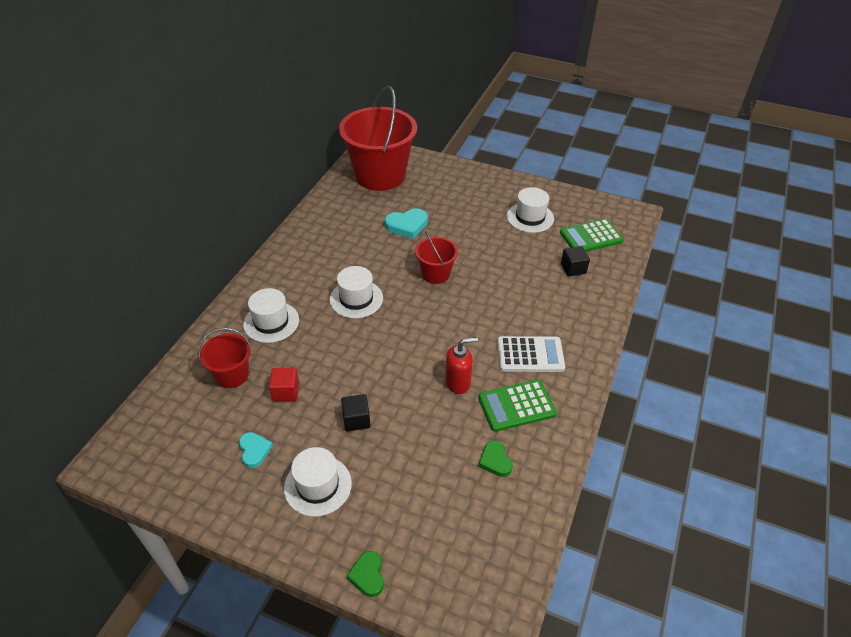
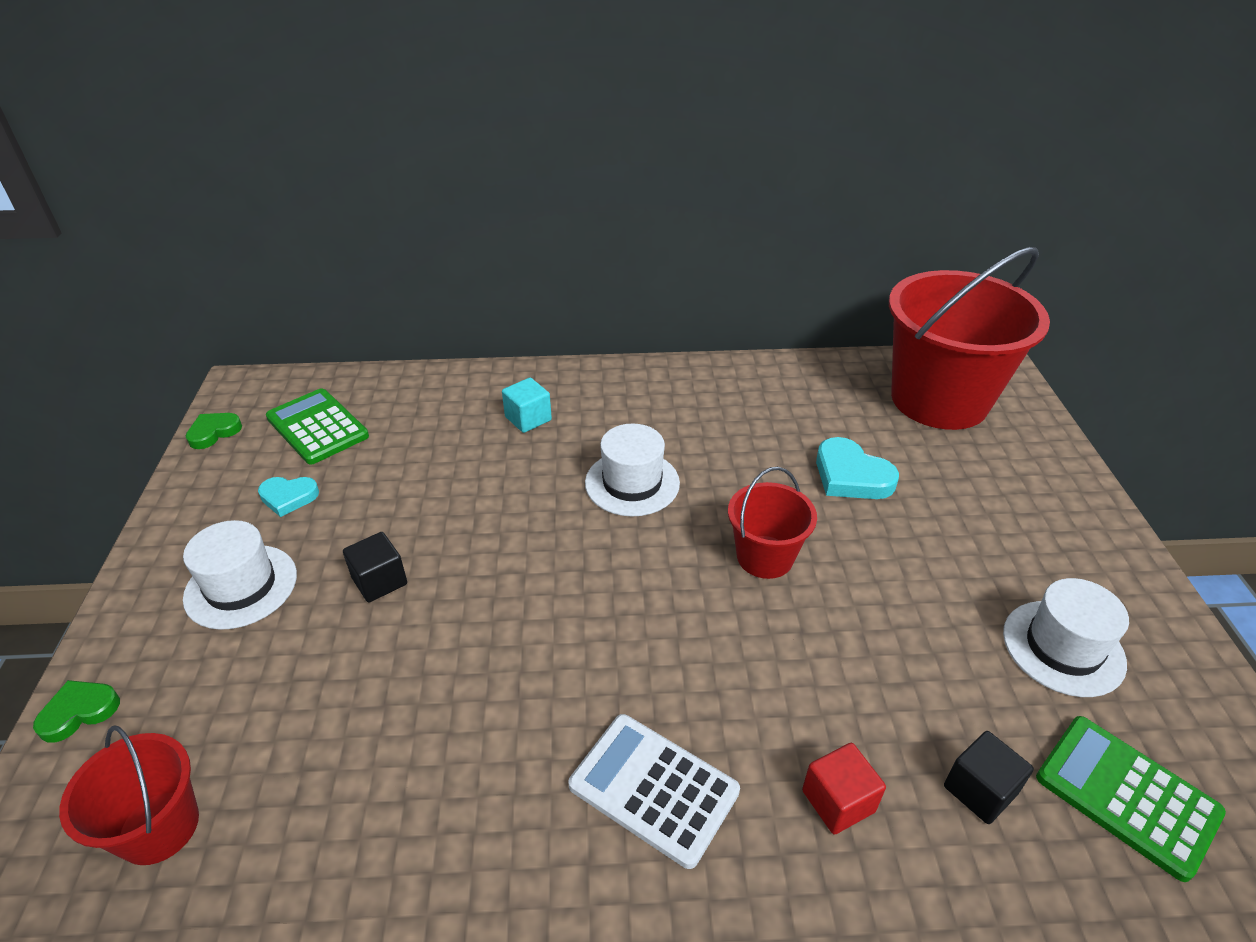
camera: 65 degrees right, 5 degrees down
(232, 375) = (413, 424): red bucket -> red bucket (159, 827)
(254, 451) = (288, 497): turquoise heart -> turquoise heart turned 45 degrees clockwise
(271, 322) = (528, 418): white hat -> turquoise cube
(286, 392) = (405, 484): red cube -> red cube (838, 801)
(458, 382) = (518, 687): red soap dispenser -> none
(495, 461) = (349, 819): green heart -> green heart (214, 432)
(516, 406) = (501, 811): green calculator -> green calculator (317, 427)
(530, 355) = (653, 789): white calculator -> white calculator turned 150 degrees clockwise

